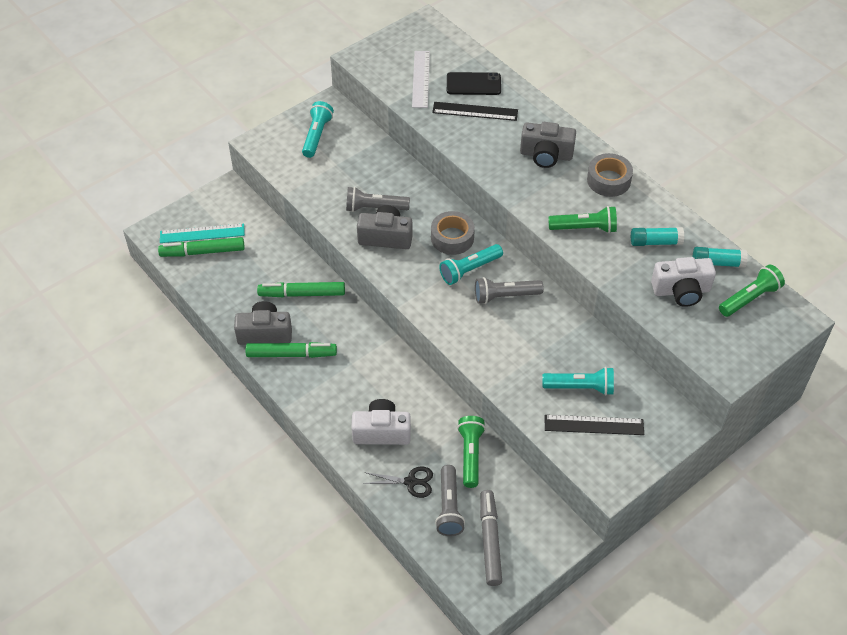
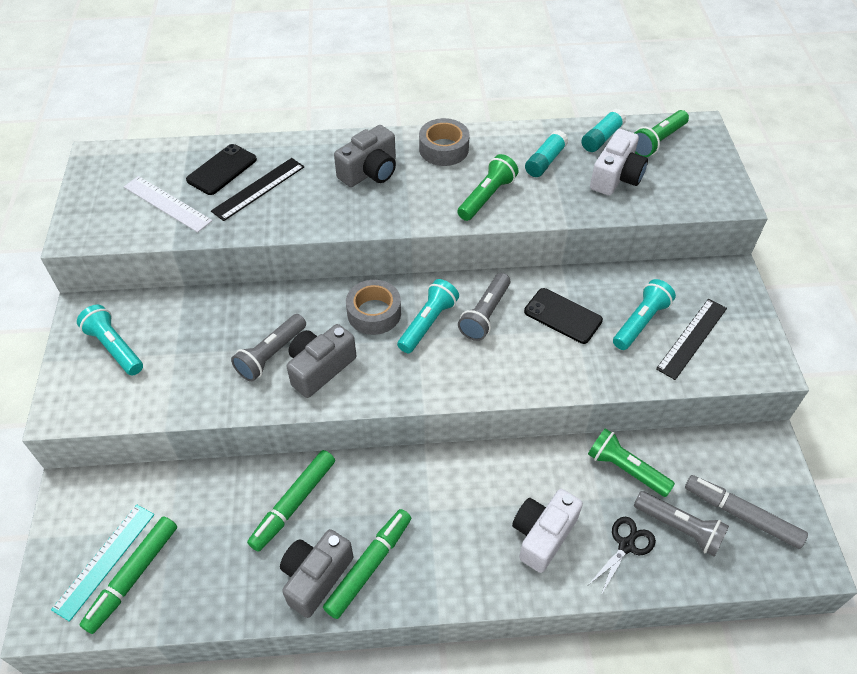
camera: 55 degrees left, 0 degrees up
(469, 270) = (428, 323): turquoise flashlight -> turquoise flashlight turned 150 degrees counterclockwise
(544, 339) = (562, 316): none -> black phone
(749, 298) = (657, 141): green flashlight -> green flashlight turned 135 degrees counterclockwise

